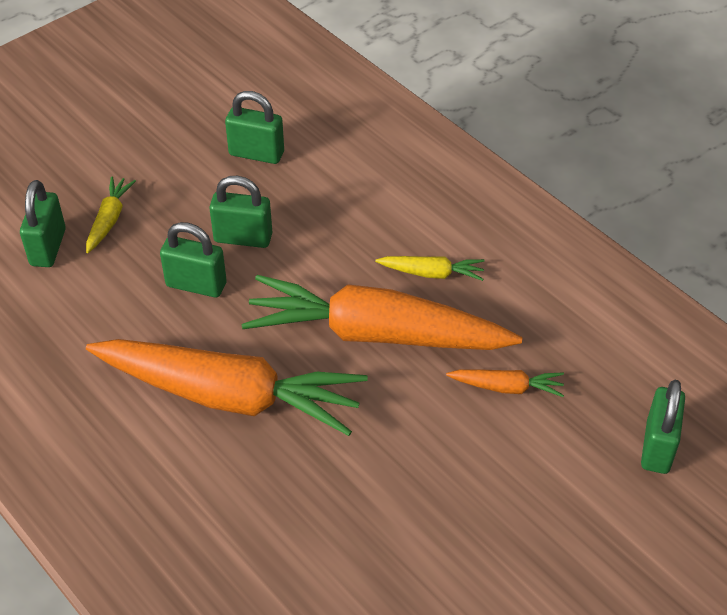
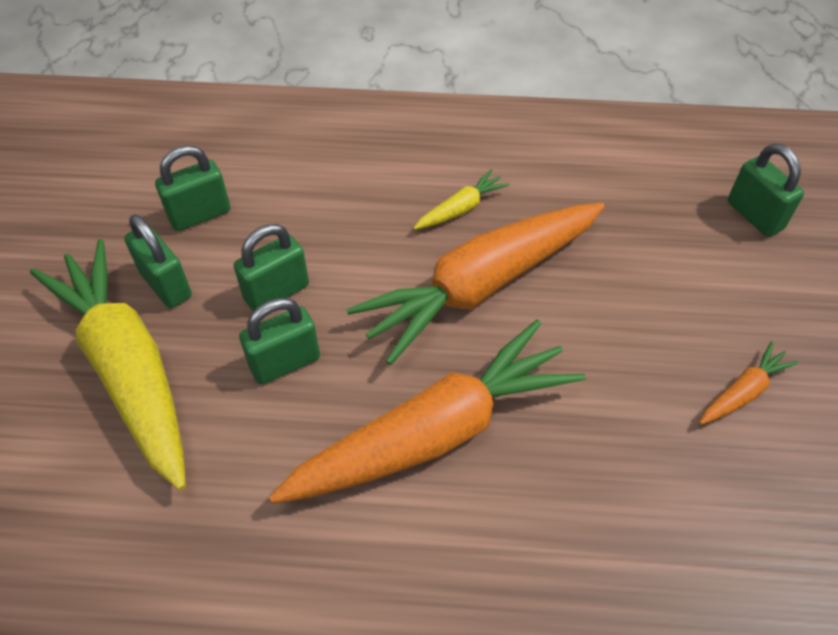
camera: 45 degrees left, 5 degrees up
(48, 247) = (94, 442): green padlock -> green padlock (166, 285)
(109, 220) = (128, 369): yellow carrot -> yellow carrot, size x2.42
(506, 387) = (618, 252): orange carrot -> orange carrot (743, 392)

